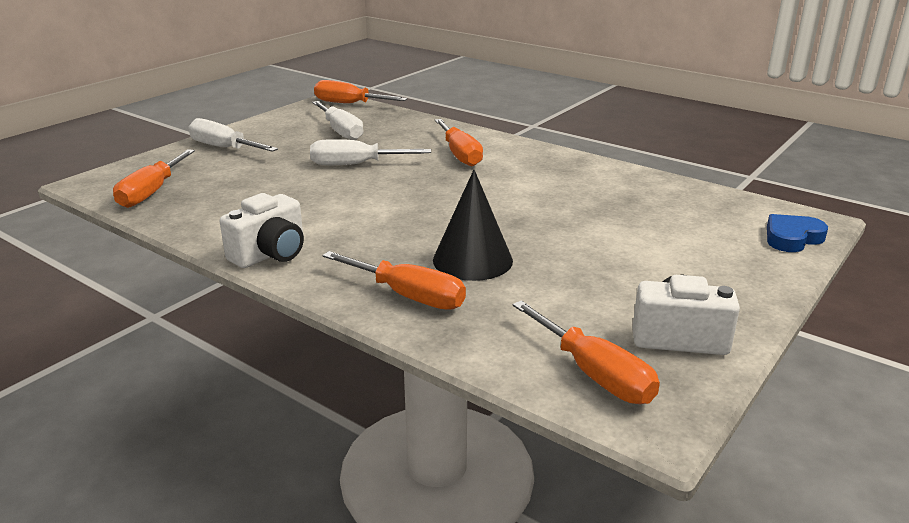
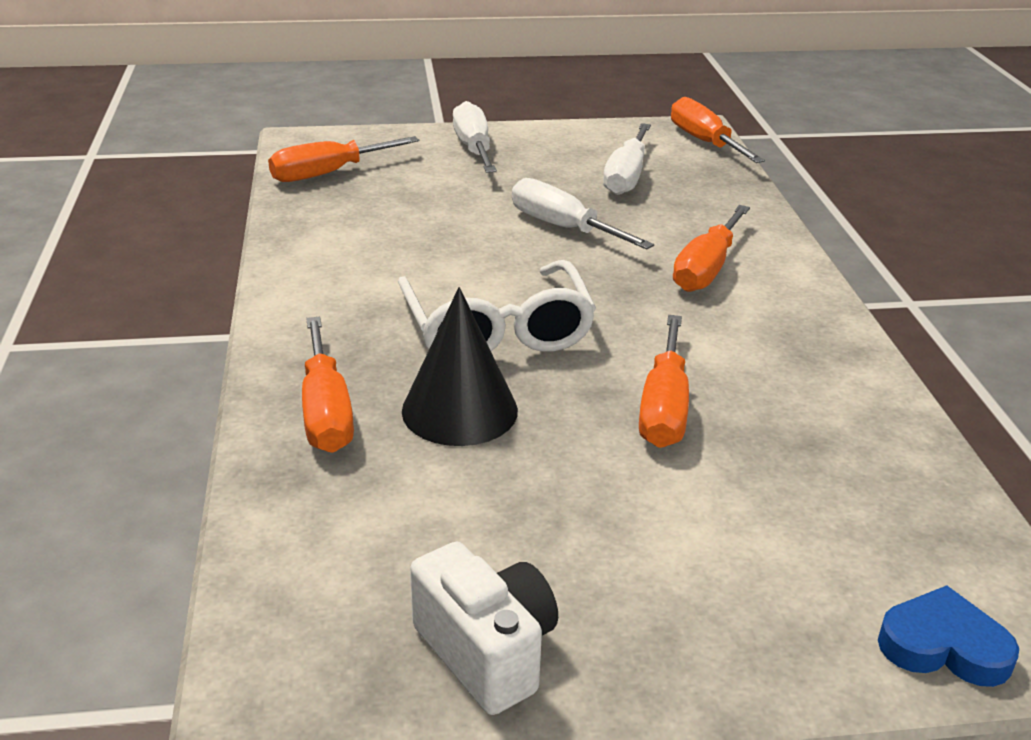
camera: 45 degrees right, 5 degrees up
(270, 254) = (300, 293): white camera -> none
(417, 220) = (497, 330): none -> white glasses
(594, 374) = (317, 619): orange screwdriver -> orange screwdriver (664, 408)

